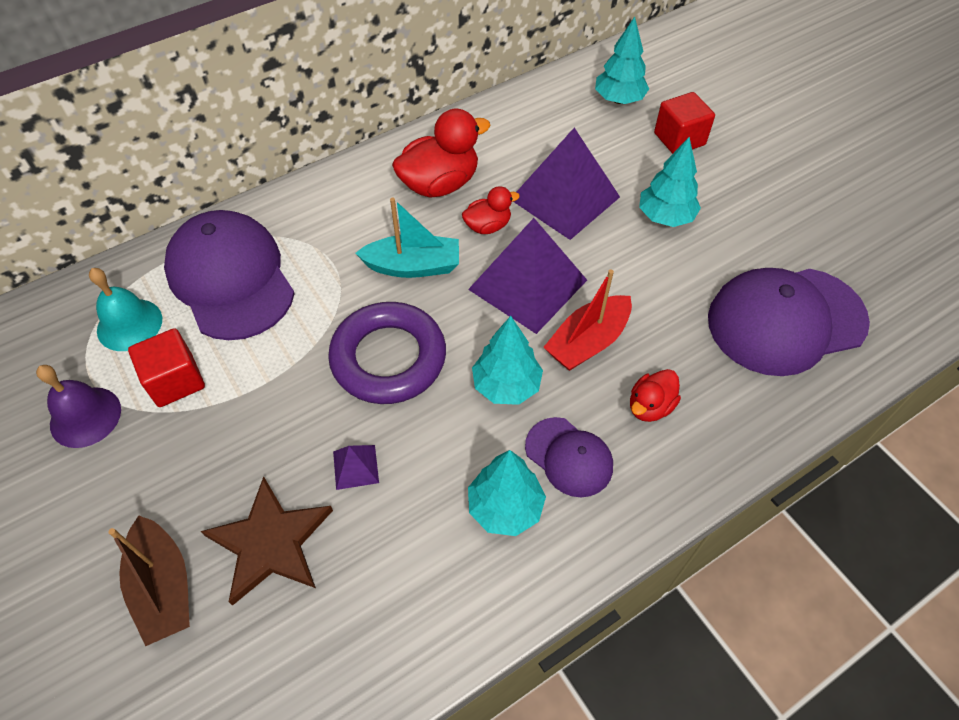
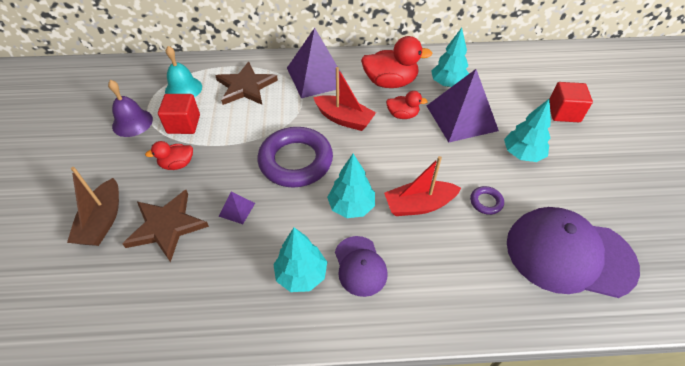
camera: 30 degrees right, 5 degrees down
(231, 278) = (246, 87): purple cap -> brown star
(413, 266) = (344, 119): turquoise boat -> red boat
(528, 285) = (404, 156): purple pyramid -> purple pyramid (317, 77)
(619, 100) = (536, 76): turquoise tree -> turquoise tree (448, 84)
(650, 406) = (433, 262): red duck -> red duck (177, 164)
(662, 300) = (486, 202): none -> purple ring

